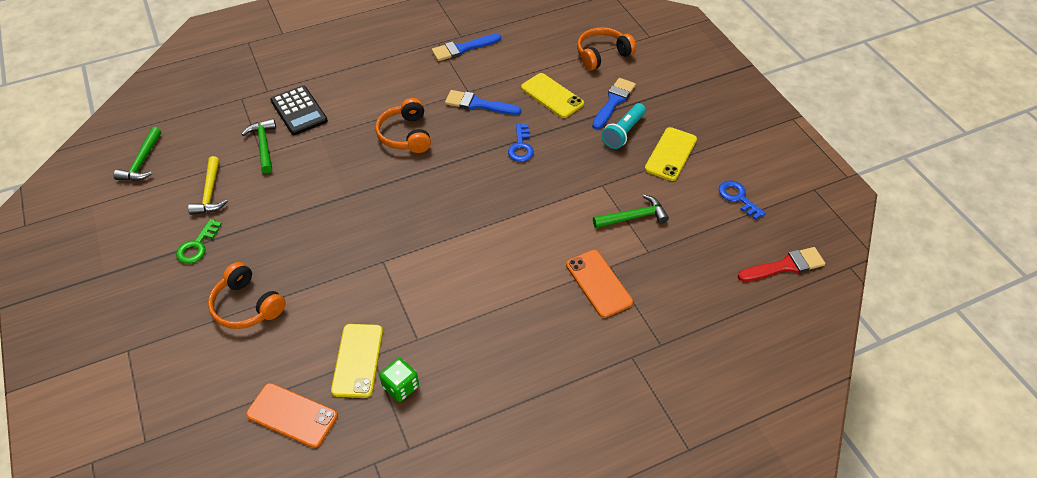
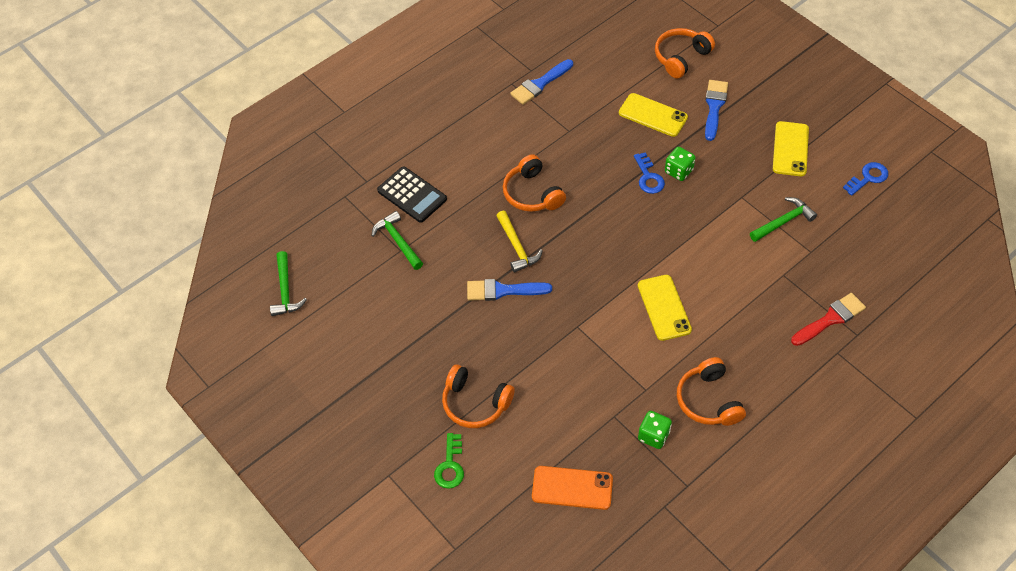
camera: 15 degrees left, 5 degrees up
(197, 245) = (393, 360): green key -> green key (450, 465)
(210, 193) = (374, 304): yellow hammer -> yellow hammer (517, 247)
(357, 360) = (603, 424): yellow phone -> yellow phone (664, 307)
(474, 367) = (708, 400): none -> orange headphones
(478, 104) = (586, 142): blue brush -> blue brush (503, 290)
(552, 148) = (678, 171): none -> green dice
(598, 283) = (780, 294): orange phone -> none
(623, 133) = (738, 138): turquoise flashlight -> none
(738, 198) = (868, 178): blue key -> blue key turned 105 degrees clockwise
(785, 266) = (933, 233): red brush -> red brush (830, 319)

